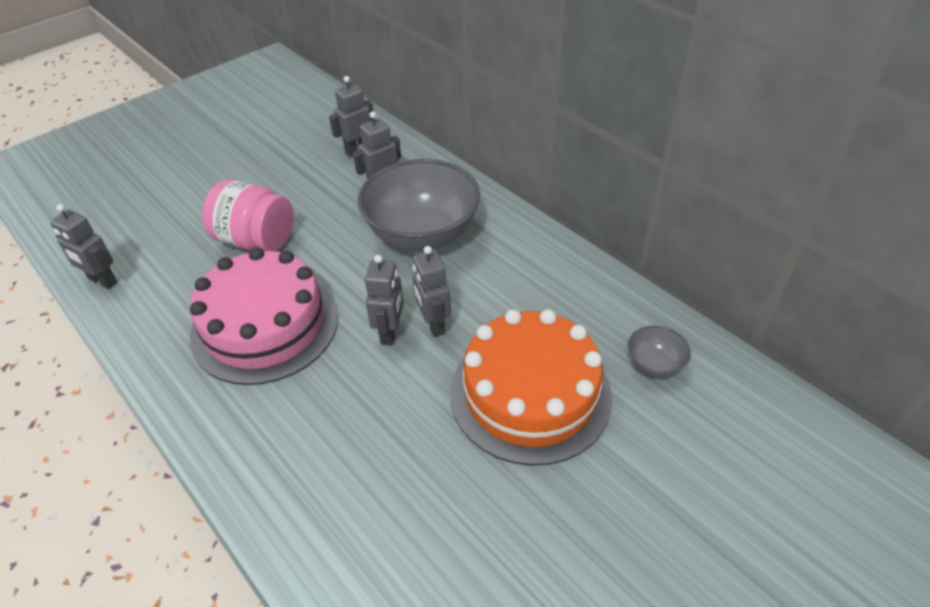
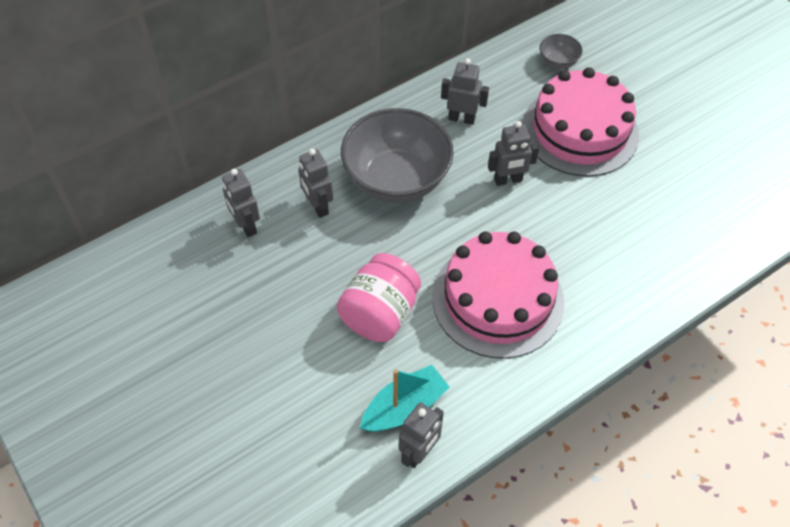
camera: 85 degrees left, 10 degrees up
(152, 267) = (404, 407): none -> turquoise boat
(390, 332) = (514, 209): grey robot -> grey robot (461, 118)
(530, 393) = (580, 130): orange cake -> pink cake

